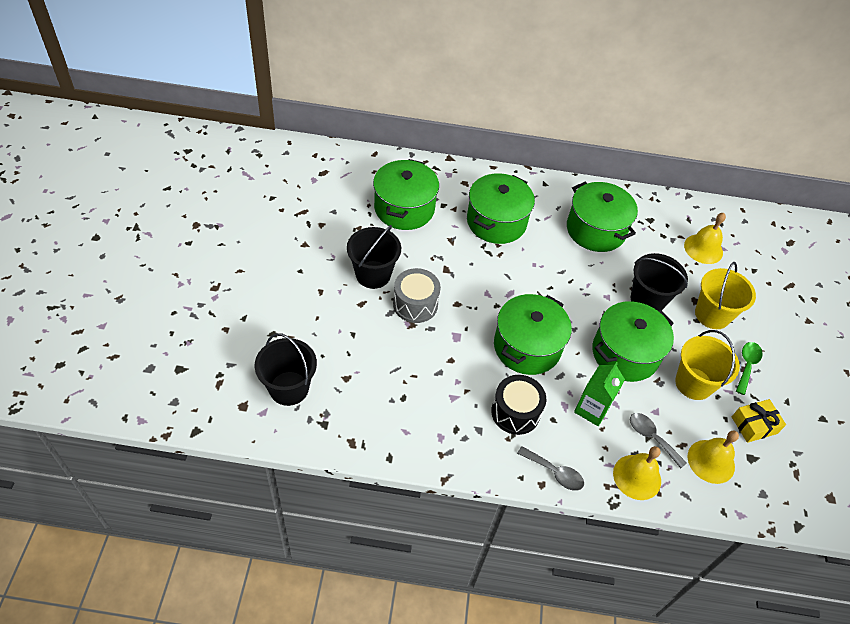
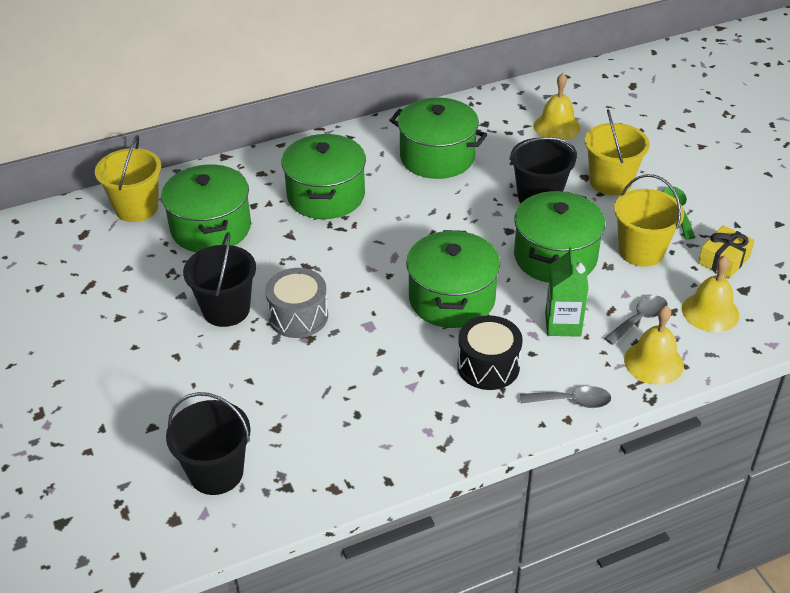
camera: 25 degrees left, 10 degrees down
(367, 170) = (136, 208): none -> yellow bucket
(651, 437) = (640, 319): grey spoon -> grey spoon turned 120 degrees clockwise

